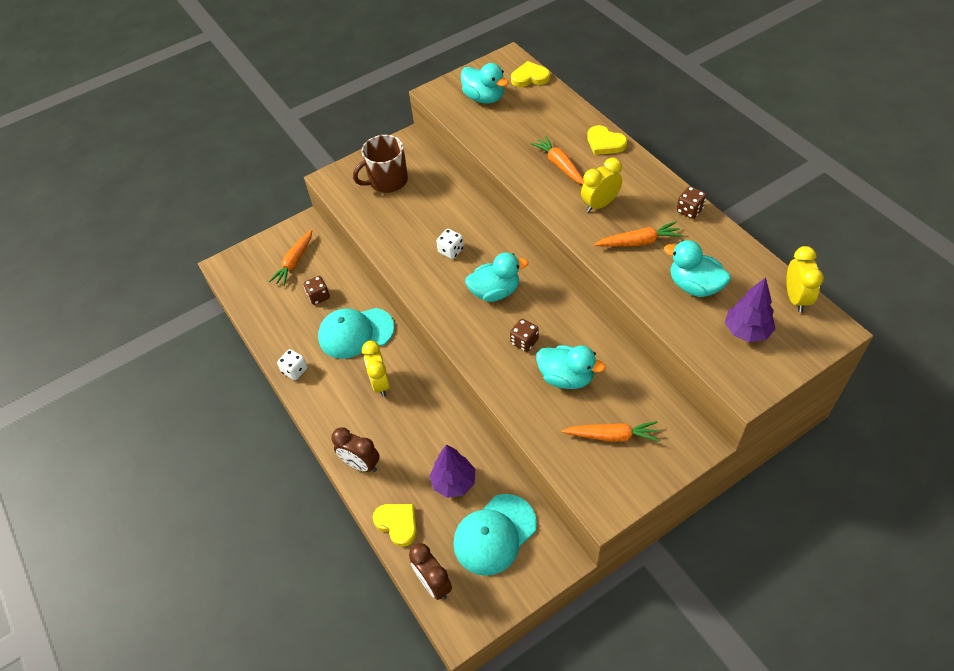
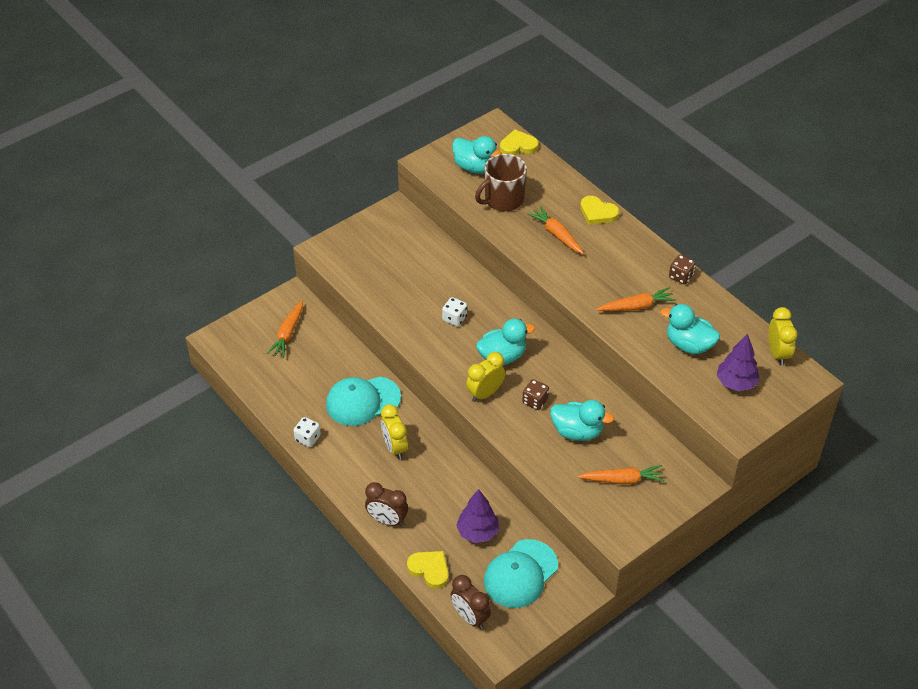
camera: 10 degrees left, 5 degrees down
(318, 296) = (319, 367): brown dice -> none
(387, 181) = (381, 250): brown mug -> brown mug (503, 199)
(600, 204) = (598, 272): yellow clock -> yellow clock (485, 393)

